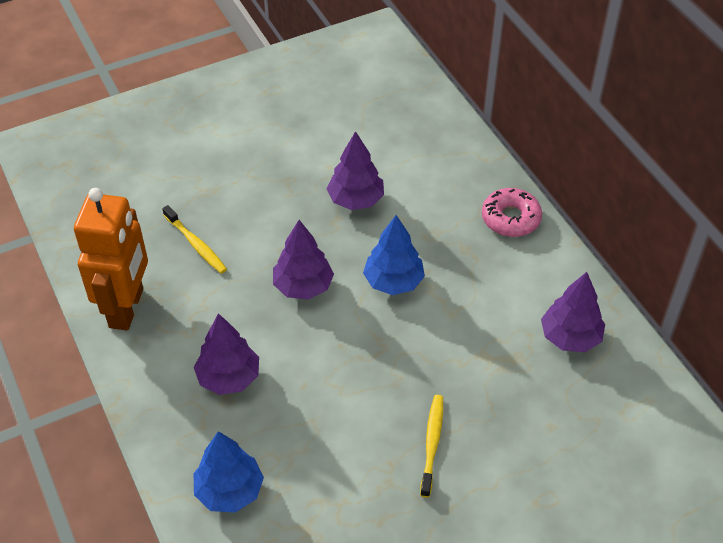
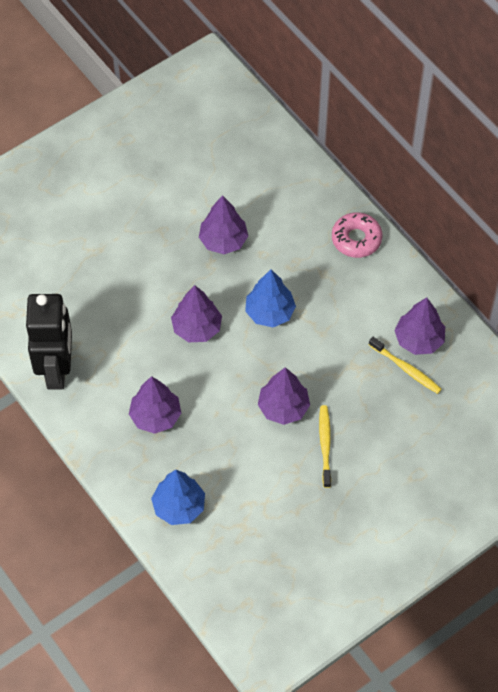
camera: 10 degrees left, 10 degrees up
(127, 308) = (57, 370): orange robot -> black robot
(196, 244) = (98, 303): yellow toothbrush -> yellow toothbrush (406, 369)
(388, 391) = (283, 407): none -> purple tree

